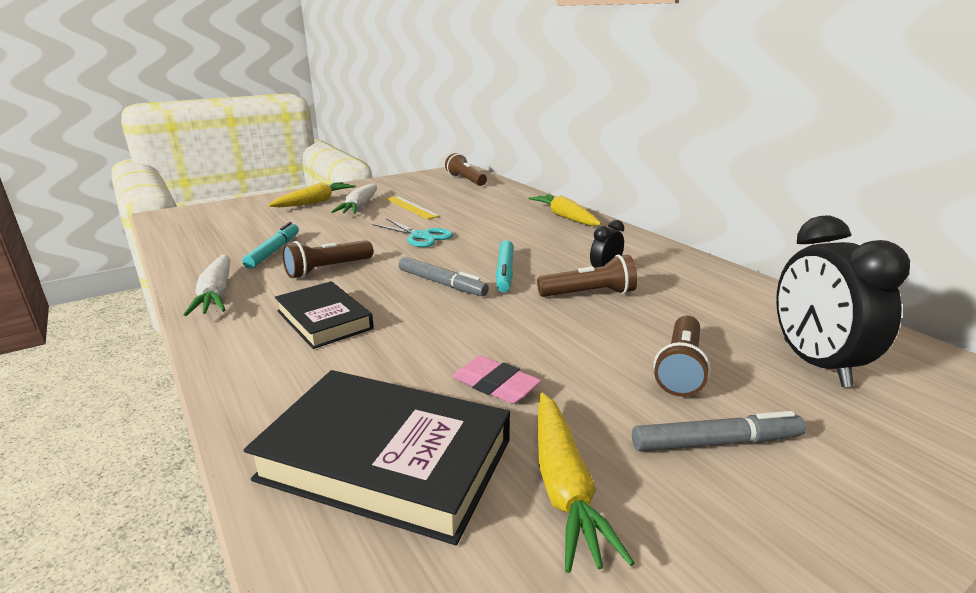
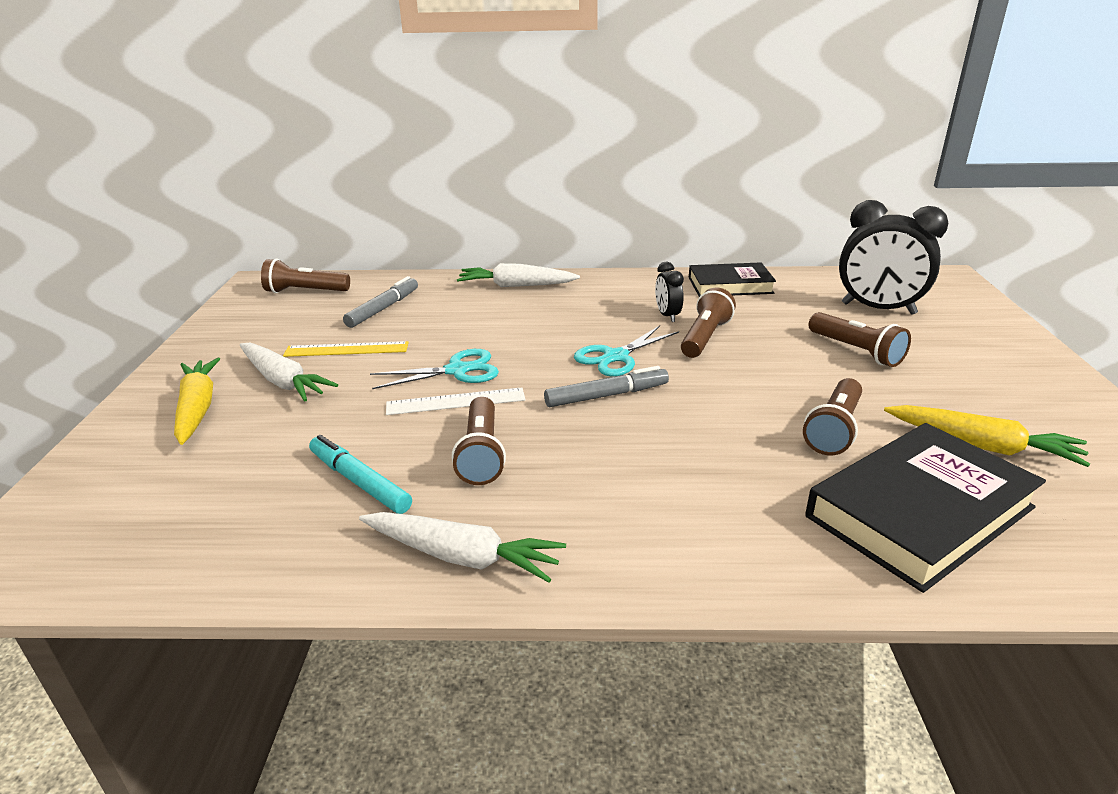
camera: 55 degrees left, 5 degrees up
(324, 320) = (626, 487): black book -> black book (730, 285)
(382, 246) = (456, 401): none -> white ruler
(495, 385) = (834, 429): pink eraser -> brown flashlight
(504, 272) = (616, 357): turquoise marker -> turquoise scissors
(565, 217) = (516, 286): yellow carrot -> white carrot
(716, 442) = (954, 377): grey marker -> grey marker (383, 309)

